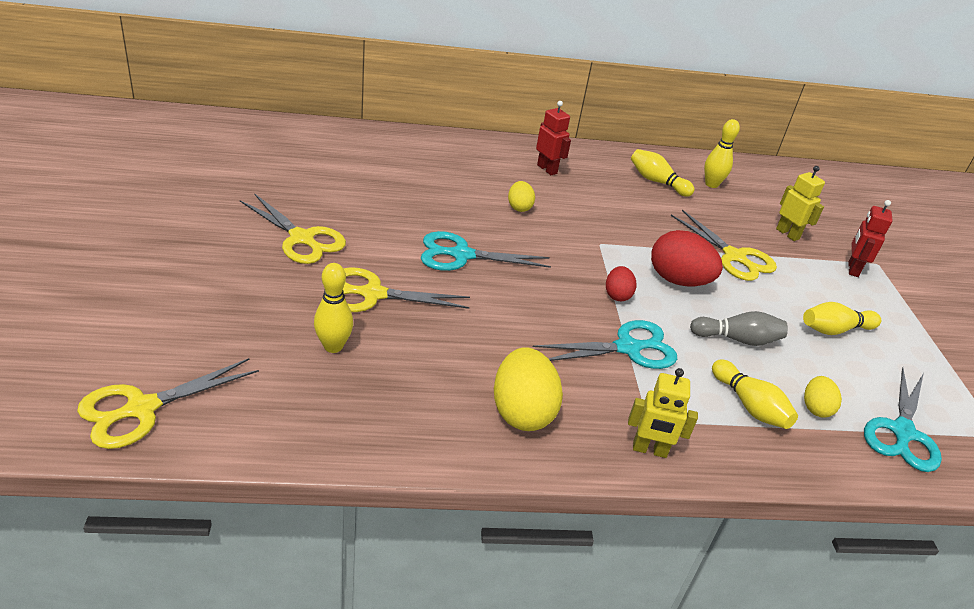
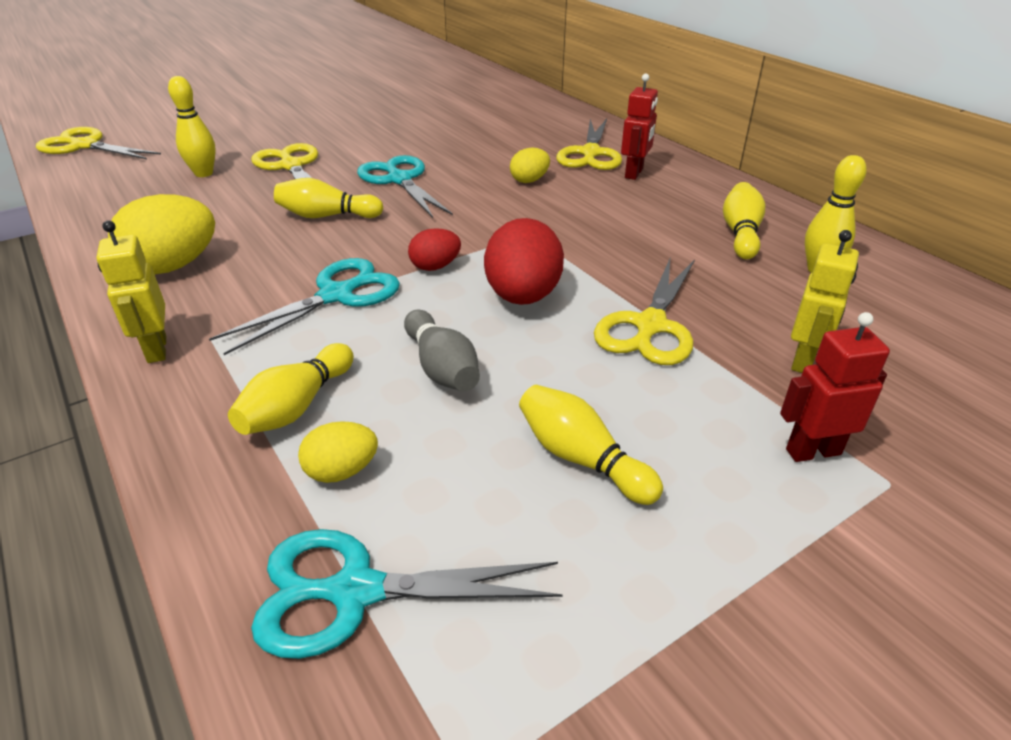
camera: 65 degrees right, 0 degrees up
(301, 238) = (339, 126): yellow scissors -> yellow scissors (590, 153)
(497, 310) = (327, 216): none -> yellow bowling pin
(627, 348) = (336, 295): turquoise scissors -> turquoise scissors turned 90 degrees counterclockwise

